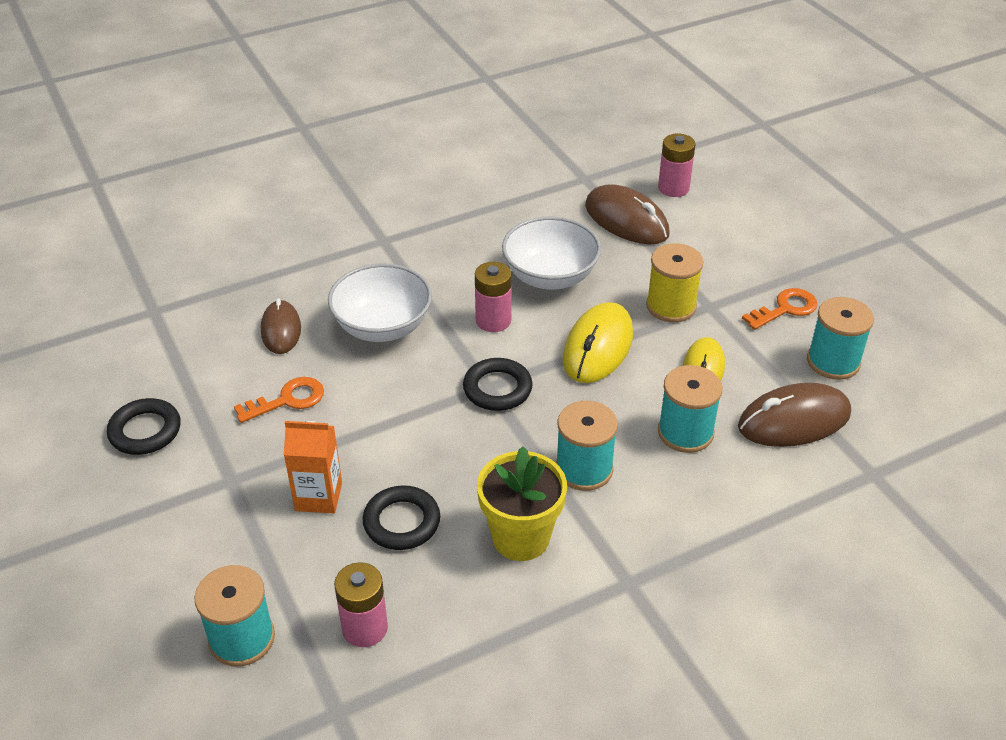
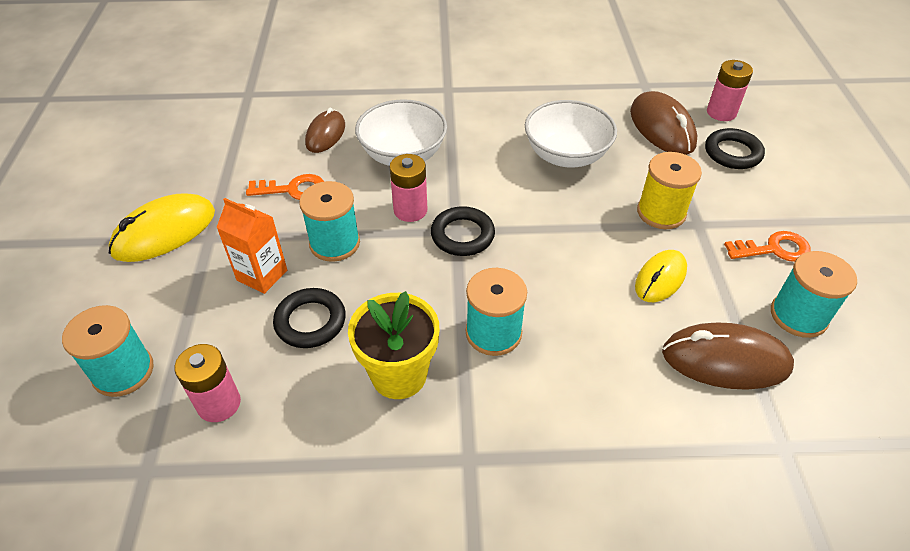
camera: 25 degrees right, 5 degrees up
(145, 431) = (178, 179): black ring -> black ring (732, 153)
(493, 320) = (495, 177): pink battery -> pink battery (410, 210)
(598, 347) = (572, 228): yellow mouse -> yellow mouse (164, 232)
(685, 432) = (609, 333): turquoise spool -> turquoise spool (335, 243)

